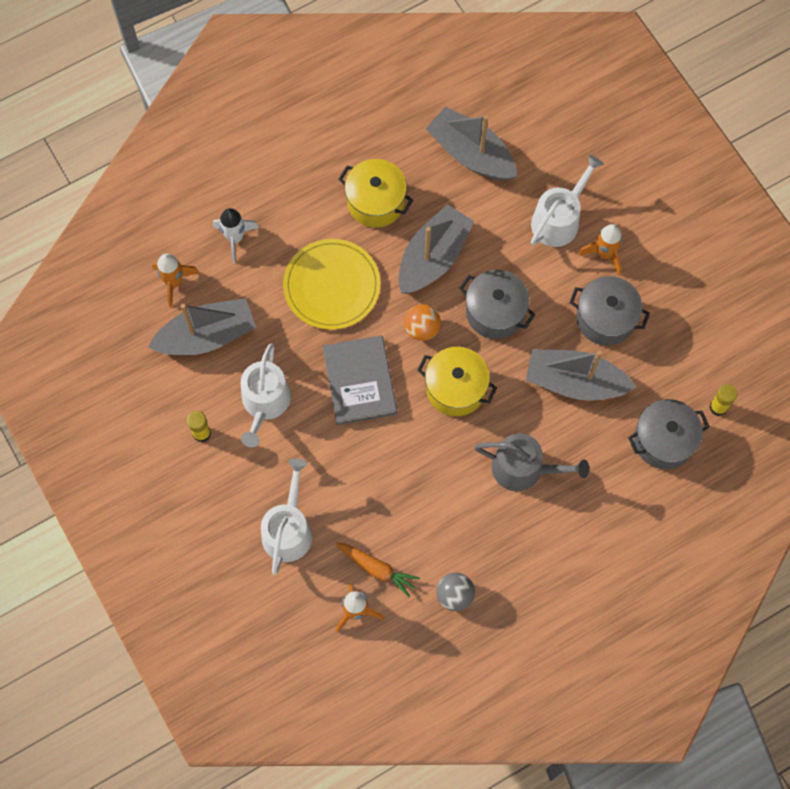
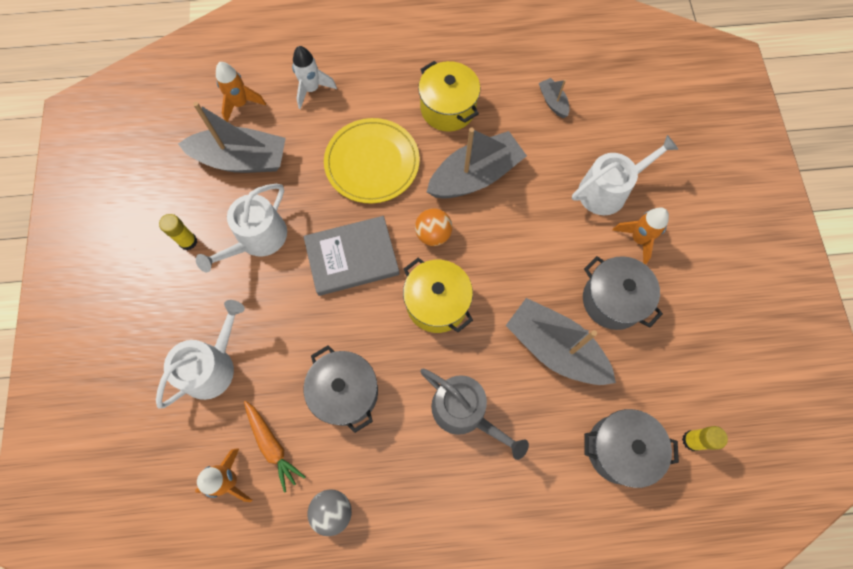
camera: 25 degrees right, 0 degrees up
(360, 381) = (352, 257): grey book -> grey book turned 60 degrees clockwise
(471, 154) = (553, 102): grey boat -> grey boat, size x0.46
(495, 312) = (508, 248): grey pot -> grey pot (345, 392)

